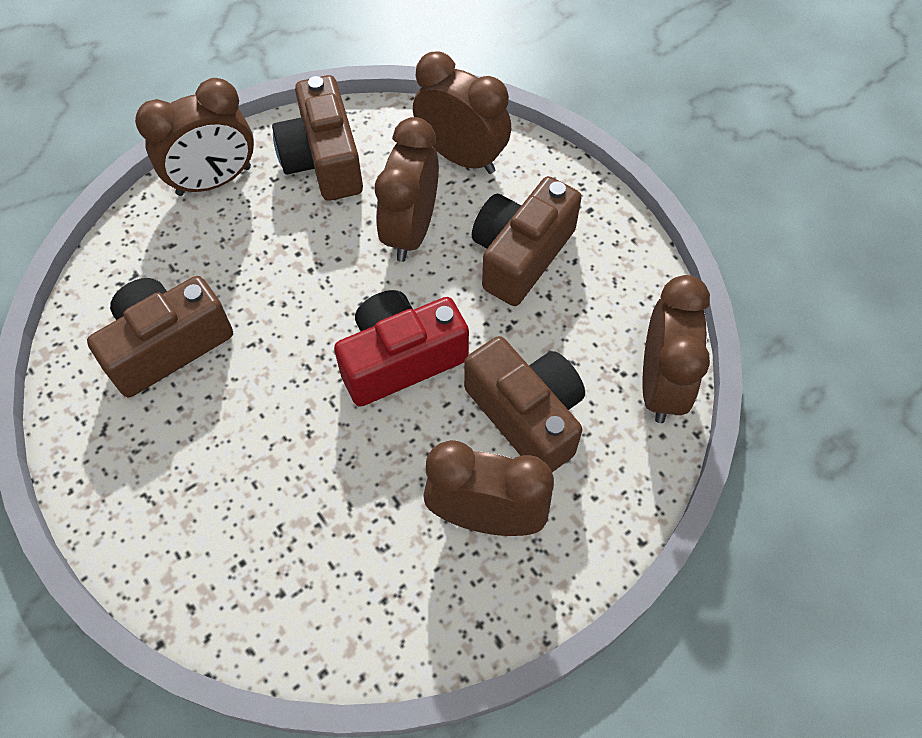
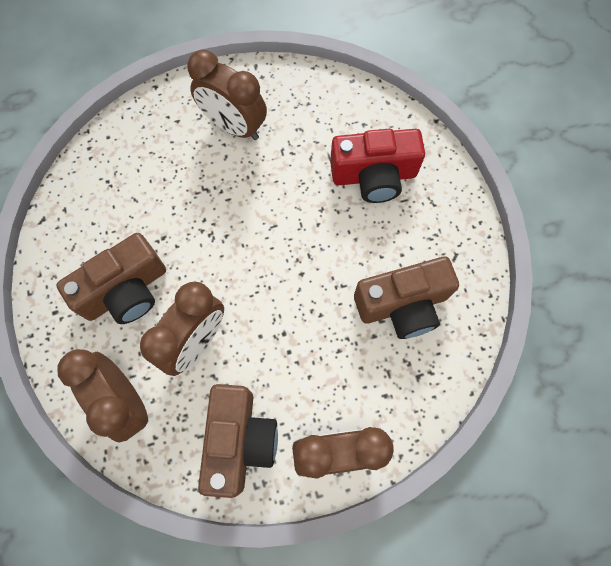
camera: 160 degrees left, 10 degrees up
(400, 359) = (245, 239): red camera -> red camera (374, 176)
(527, 415) = (181, 175): brown camera -> none
(660, 384) = (89, 166): brown clock -> none

